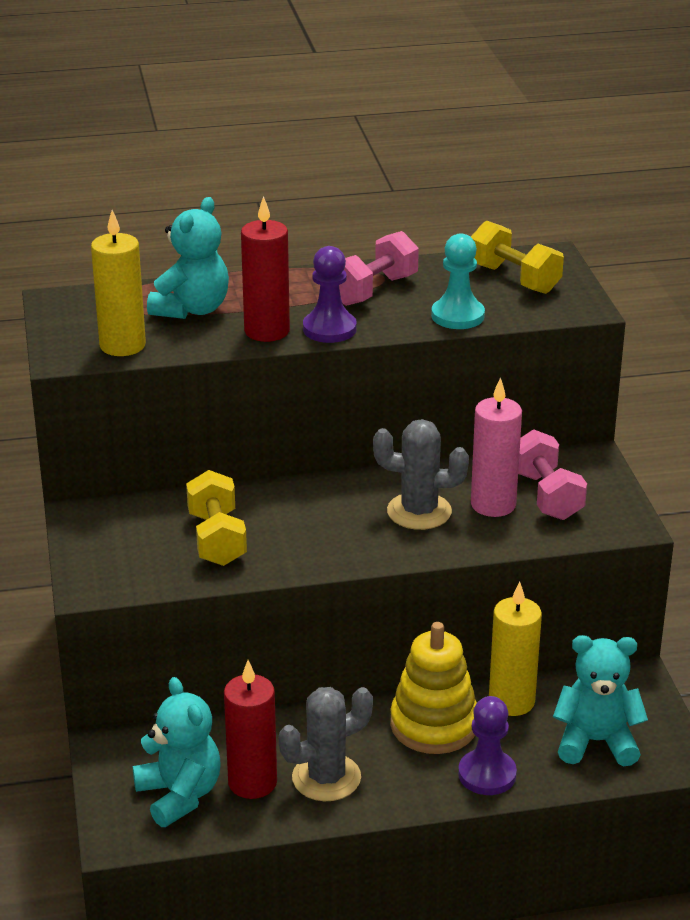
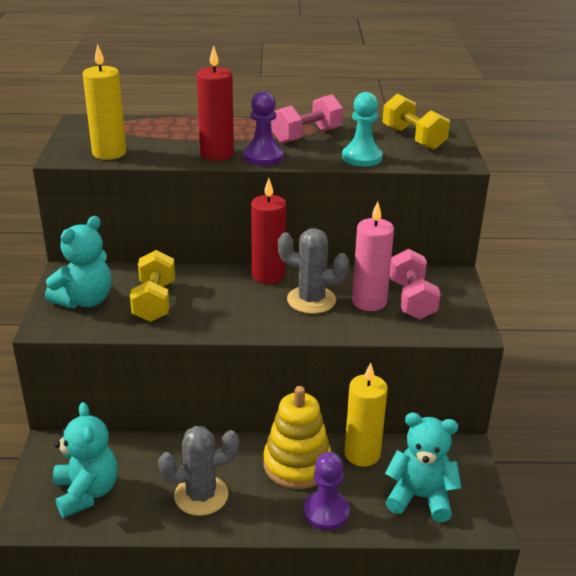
camera: 10 degrees right, 0 degrees up
(192, 309) = (171, 136): turquoise teddy bear -> turquoise teddy bear (85, 300)
(252, 782) = (144, 490): red candle -> red candle (268, 275)

